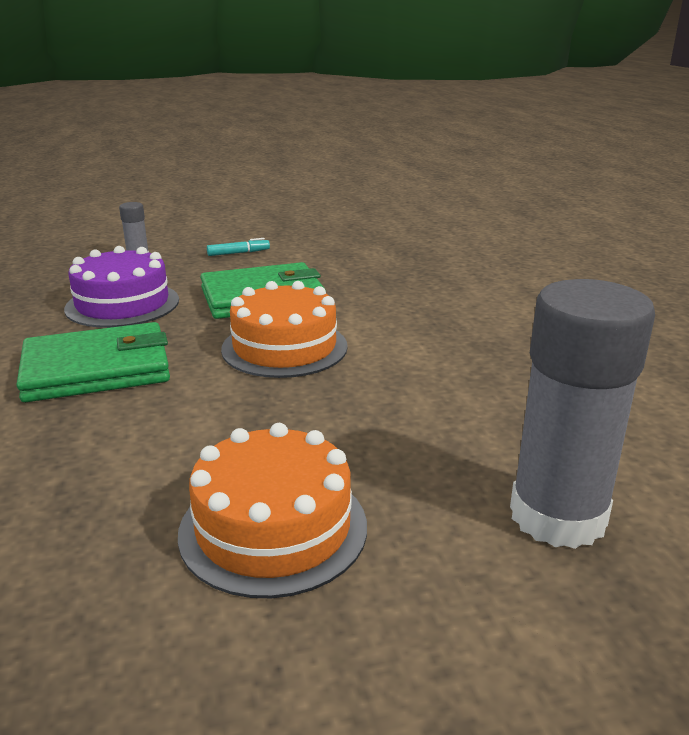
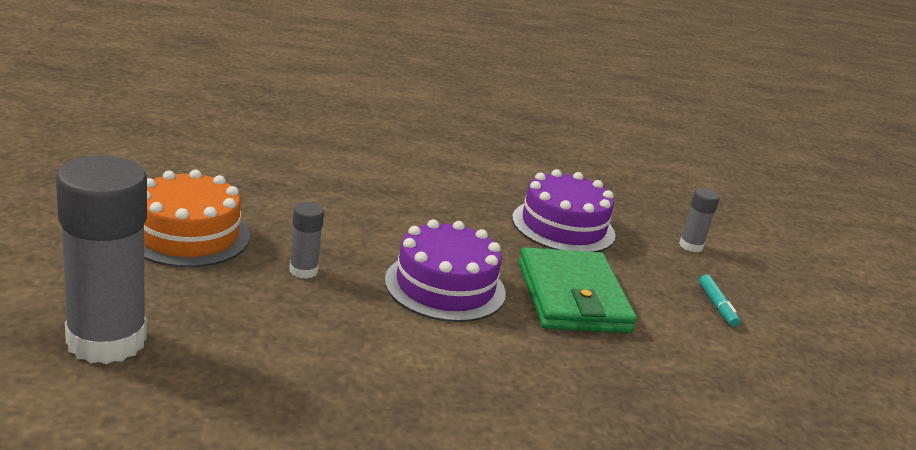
camera: 95 degrees right, 0 degrees up
(97, 369) = (433, 205): green wallet -> none
(284, 347) = (445, 286): orange cake -> purple cake
(308, 423) = (303, 271): none -> grey glue stick

